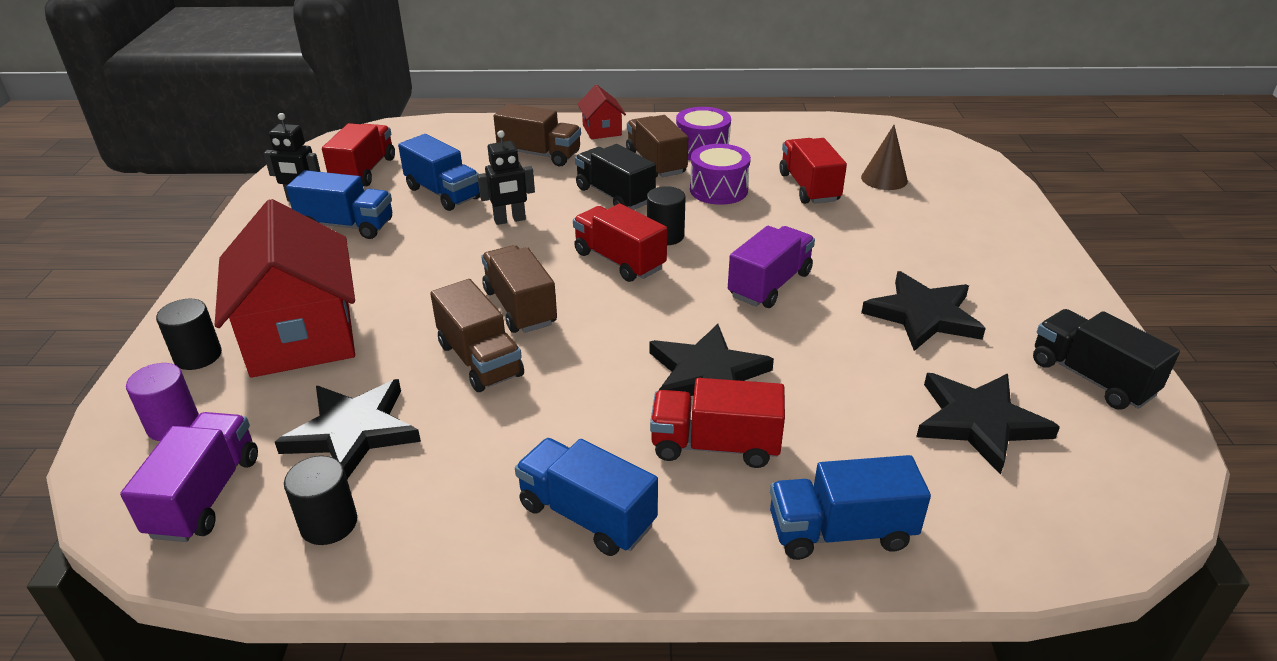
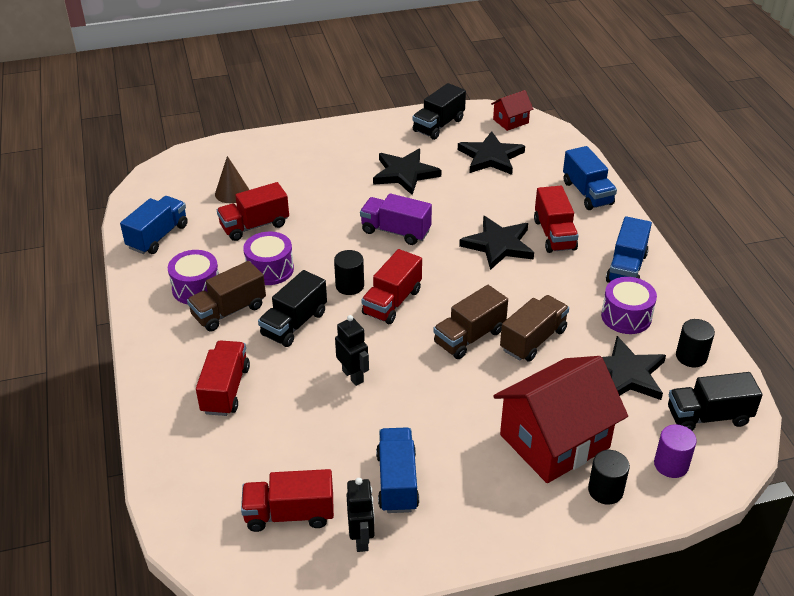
camera: 105 degrees left, 5 degrees up
(205, 496) = (708, 416): purple truck -> black truck
(443, 193) = (319, 435): blue truck -> blue truck (158, 236)
(467, 473) = (626, 316): none -> purple drum
(539, 154) = (225, 390): brown truck -> red truck
(602, 130) = (163, 359): red house -> red house (510, 121)

